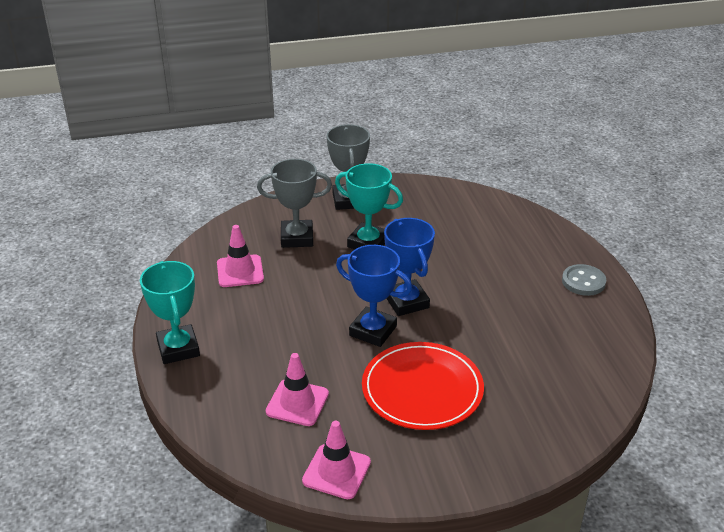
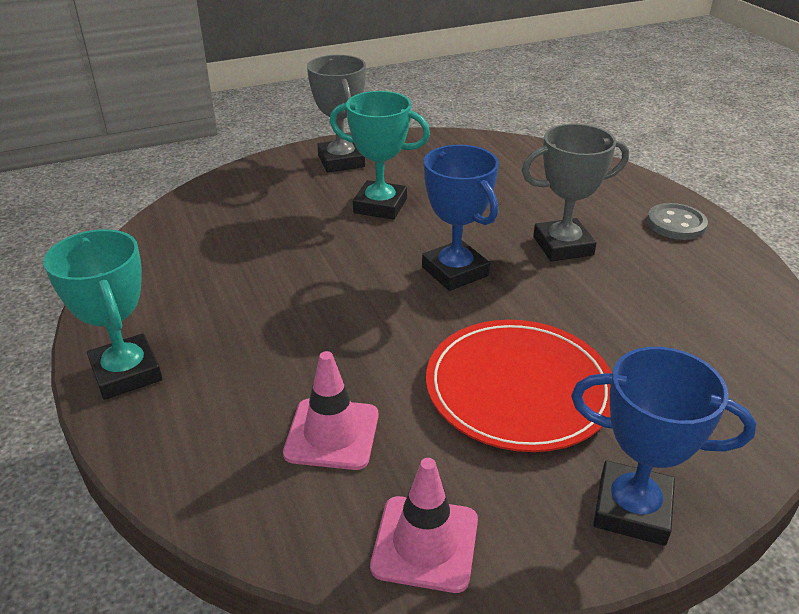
camera: 10 degrees left, 0 degrees up
(240, 271) = (209, 256): pink traffic cone -> none
(297, 238) = (282, 208): grey trophy -> grey trophy (563, 246)
(373, 331) = (419, 314): blue trophy -> blue trophy (632, 509)

